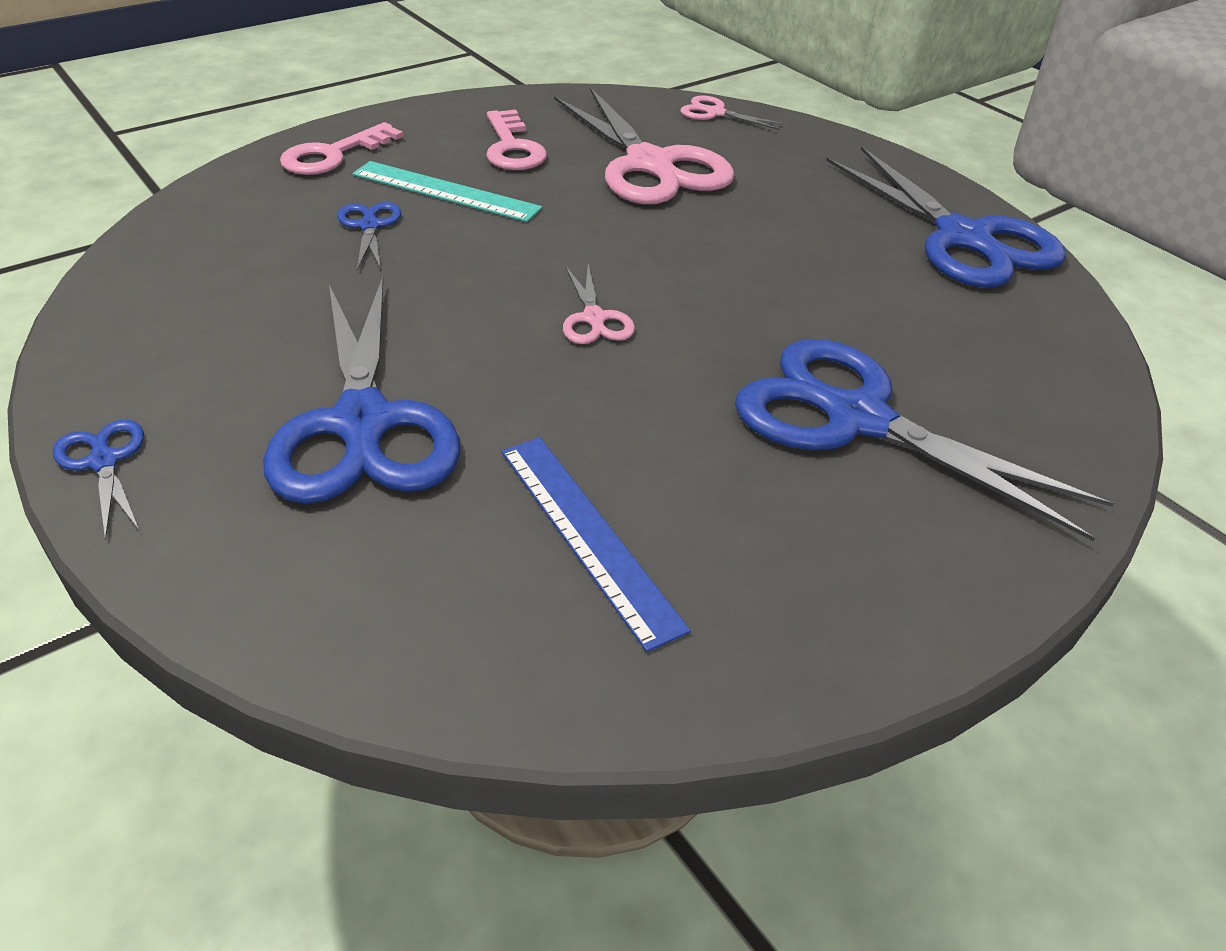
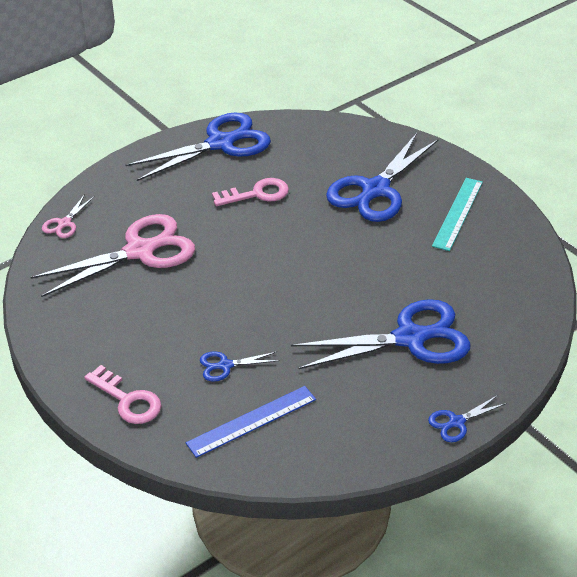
camera: 90 degrees left, 0 degrees up
(445, 191) = (179, 337): turquoise ruler -> turquoise ruler (458, 213)
(512, 148) = (116, 313): pink key -> pink key (257, 194)
(587, 535) = (463, 264): blue ruler -> blue ruler (252, 421)
(594, 319) = (312, 268): pink scissors -> none

